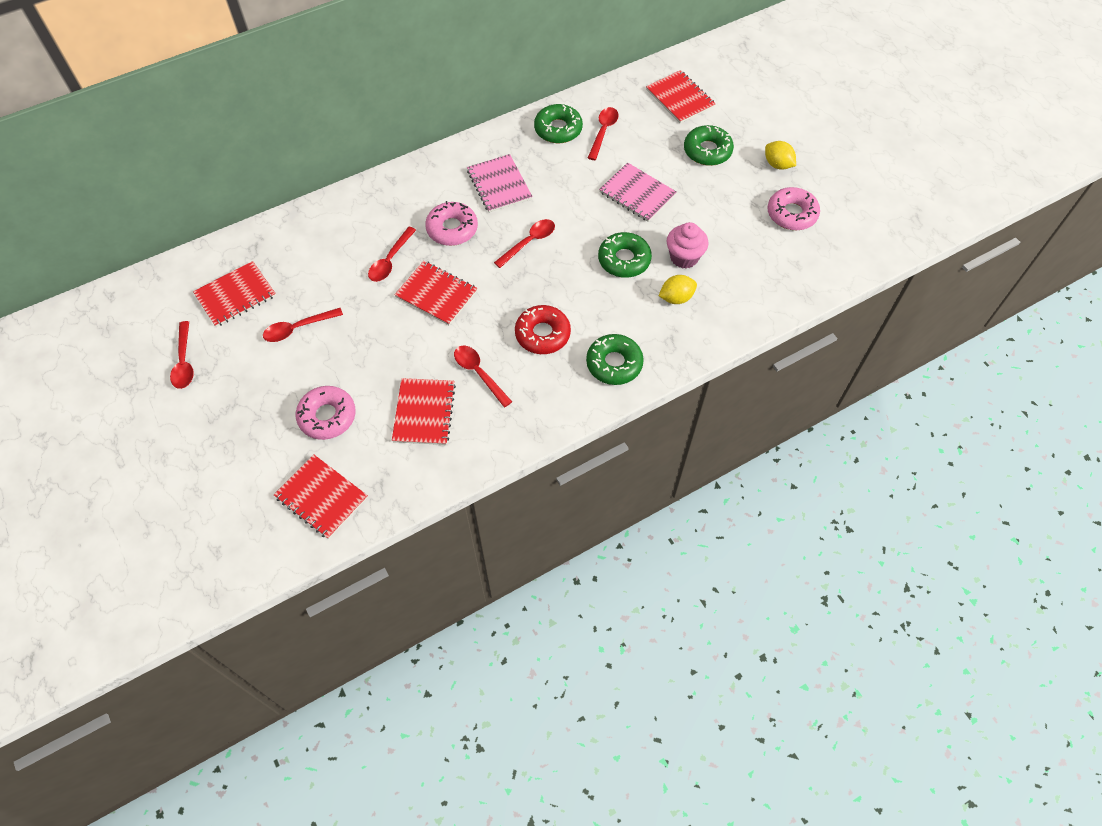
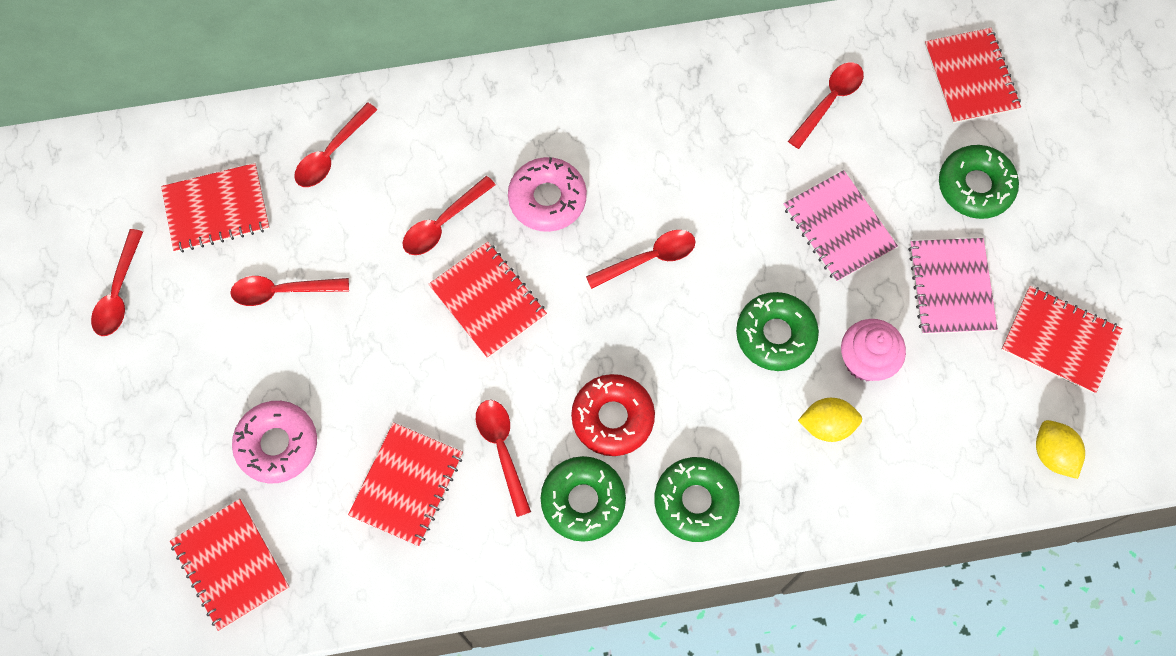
camera: 20 degrees right, 10 degrees up
(302, 243) = (331, 153): none -> red spoon
(499, 185) = (641, 145): pink notebook -> pink notebook (951, 287)
(558, 129) = (763, 75): green donut -> green donut (583, 501)
(777, 164) = (1074, 246): yellow lemon -> yellow lemon (1053, 454)
(791, 214) = (1059, 340): pink donut -> red notebook

